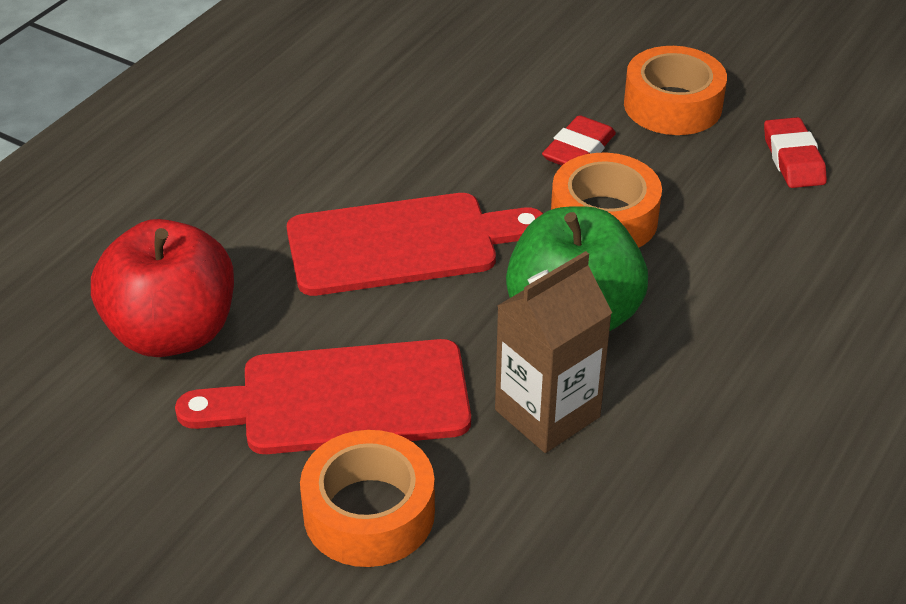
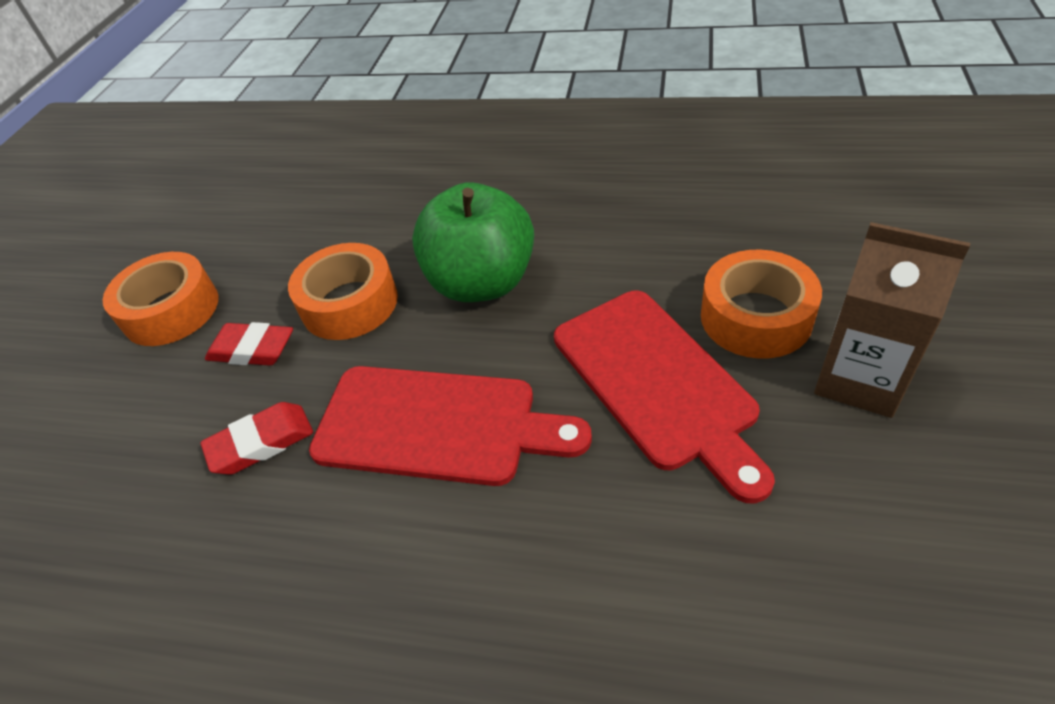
camera: 105 degrees left, 5 degrees up
(172, 332) = (664, 568): red apple -> none
(402, 244) = (435, 425): red cutting board -> red cutting board turned 135 degrees clockwise
(547, 413) = (591, 263): brown carton -> brown carton (859, 379)
(793, 159) = (242, 227): red eraser -> red eraser (261, 442)

